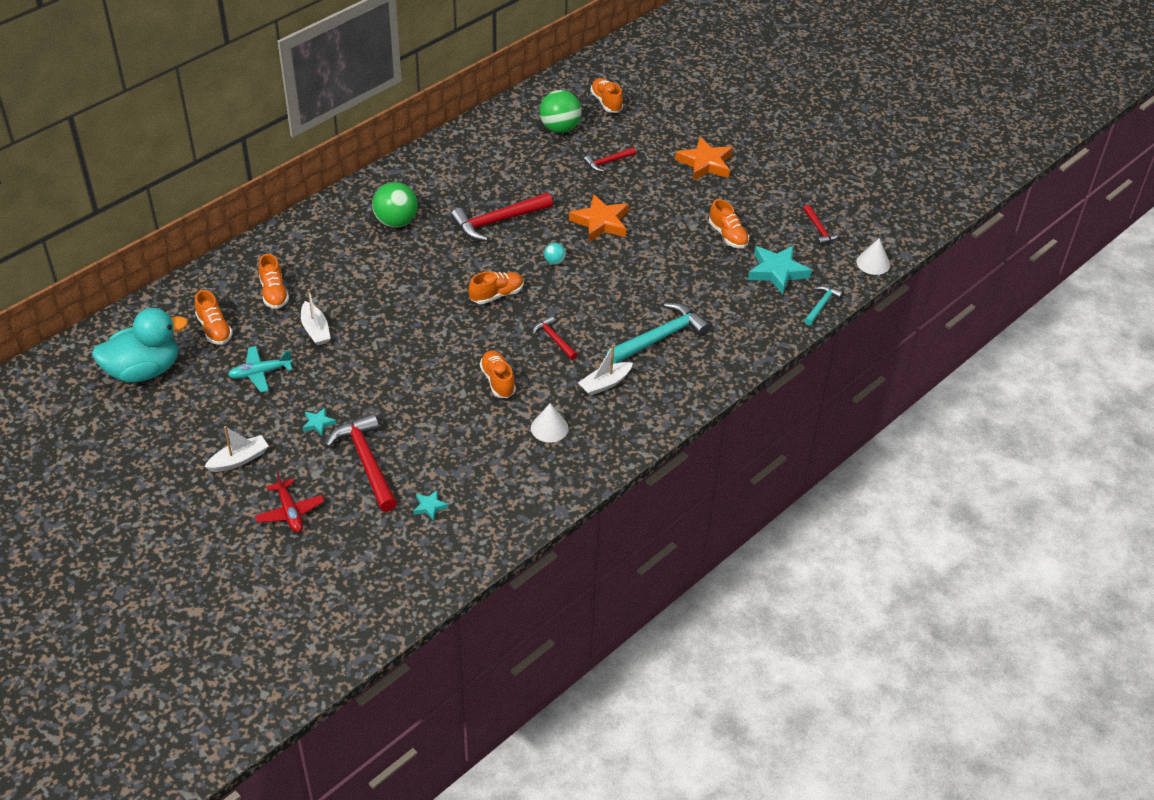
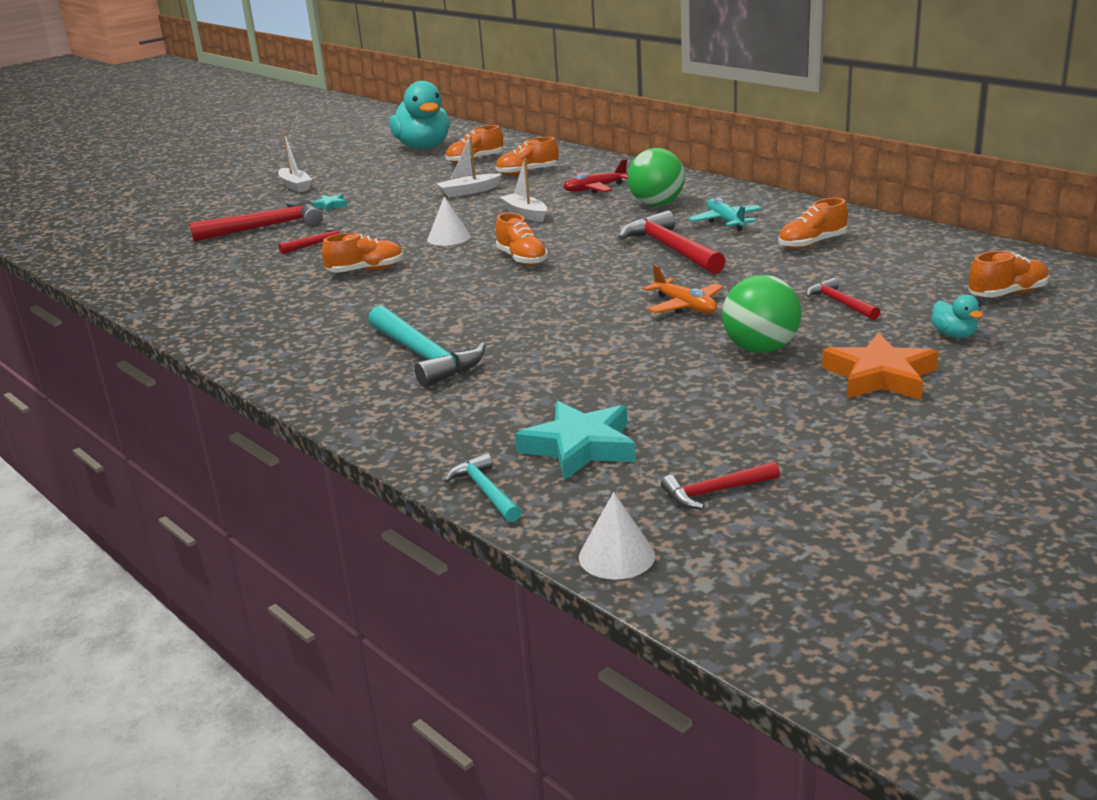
camera: 95 degrees right, 20 degrees down
(260, 373) = (409, 180): turquoise plane -> turquoise plane (725, 221)
(290, 512) = (218, 208): red plane -> red plane (595, 189)
(430, 506) = (187, 256): turquoise star -> none
(549, 428) = (274, 300): white cone -> white cone (449, 237)
(554, 261) = (591, 284): turquoise ball -> none
(554, 339) = (433, 293): red hammer -> red hammer (319, 243)
(560, 128) = (910, 268): green ball -> green ball (760, 349)
(601, 222) = (685, 306): orange star -> orange plane
(605, 384) = (340, 326): white boat -> white boat (525, 214)
(658, 131) = (954, 335): none -> turquoise duck
(728, 235) = (675, 400): orange shoe -> orange shoe (812, 244)
(821, 305) = (485, 491): turquoise hammer -> turquoise hammer turned 150 degrees counterclockwise

